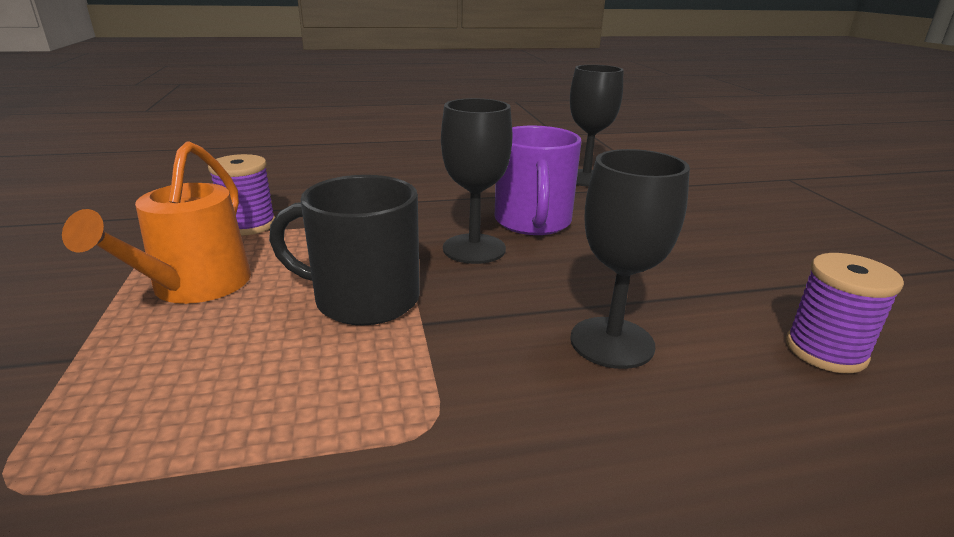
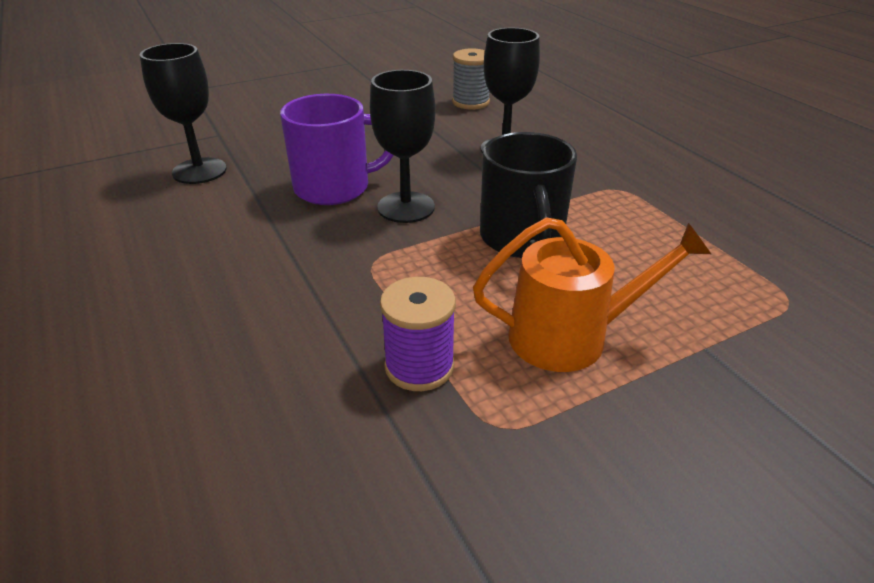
camera: 105 degrees left, 10 degrees up
(825, 351) = (470, 102): purple spool -> grey spool

